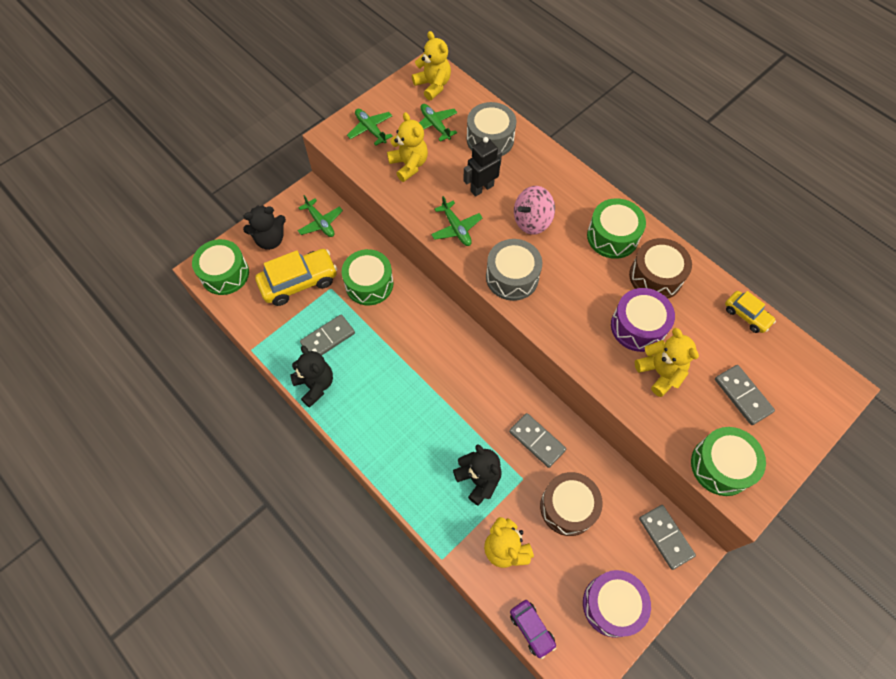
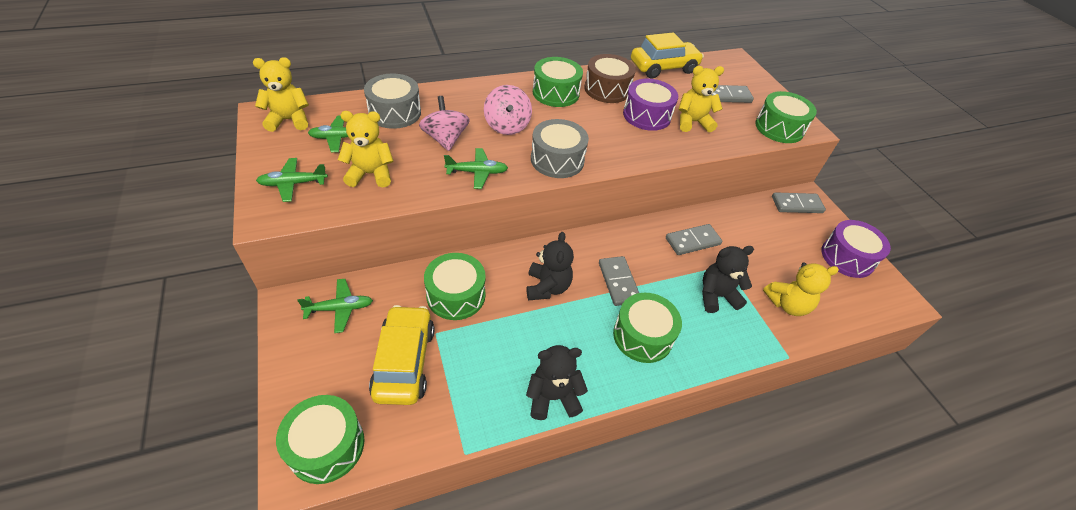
camera: 70 degrees left, 15 degrees down
(270, 239) = (318, 370): black teddy bear -> black teddy bear (547, 287)
(328, 338) = (499, 360): grey domino -> grey domino (618, 282)
(401, 429) = (642, 336): none -> green drum
(481, 188) = (445, 139): black robot -> pink spinning top
(531, 629) = (863, 317): purple car -> none
(568, 507) = (759, 248): brown drum -> none
(746, 315) = (663, 68): yellow car -> yellow car, size x1.81

